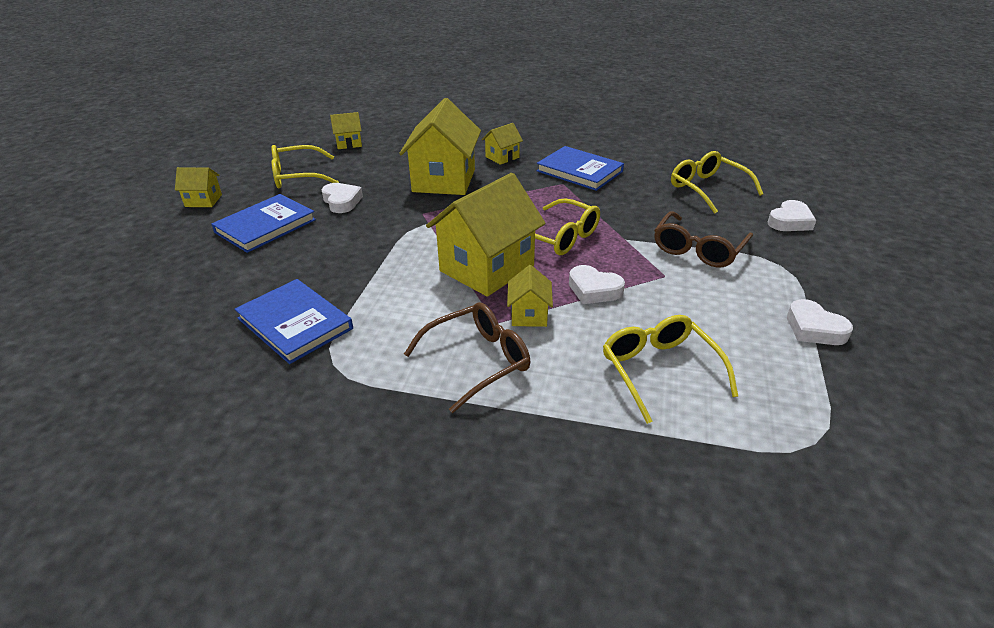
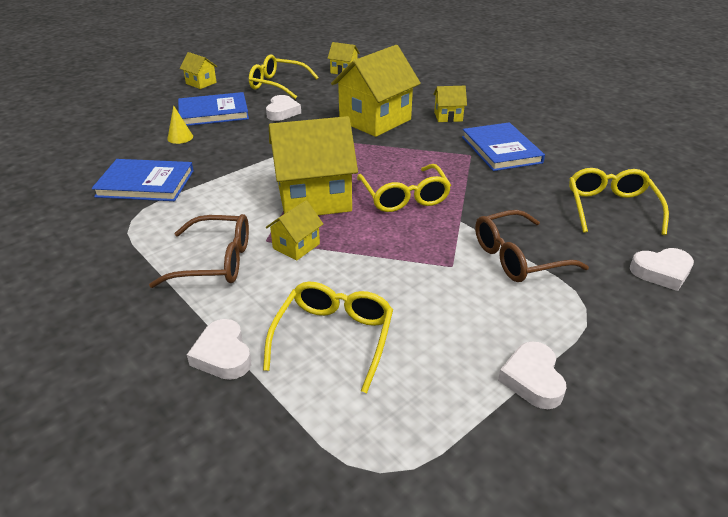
camera: 35 degrees right, 0 degrees up
(264, 264) = (180, 137): none -> yellow cone
(295, 323) = (145, 183): blue book -> blue book turned 75 degrees counterclockwise
(594, 290) = (373, 250): white heart -> white heart (223, 355)

